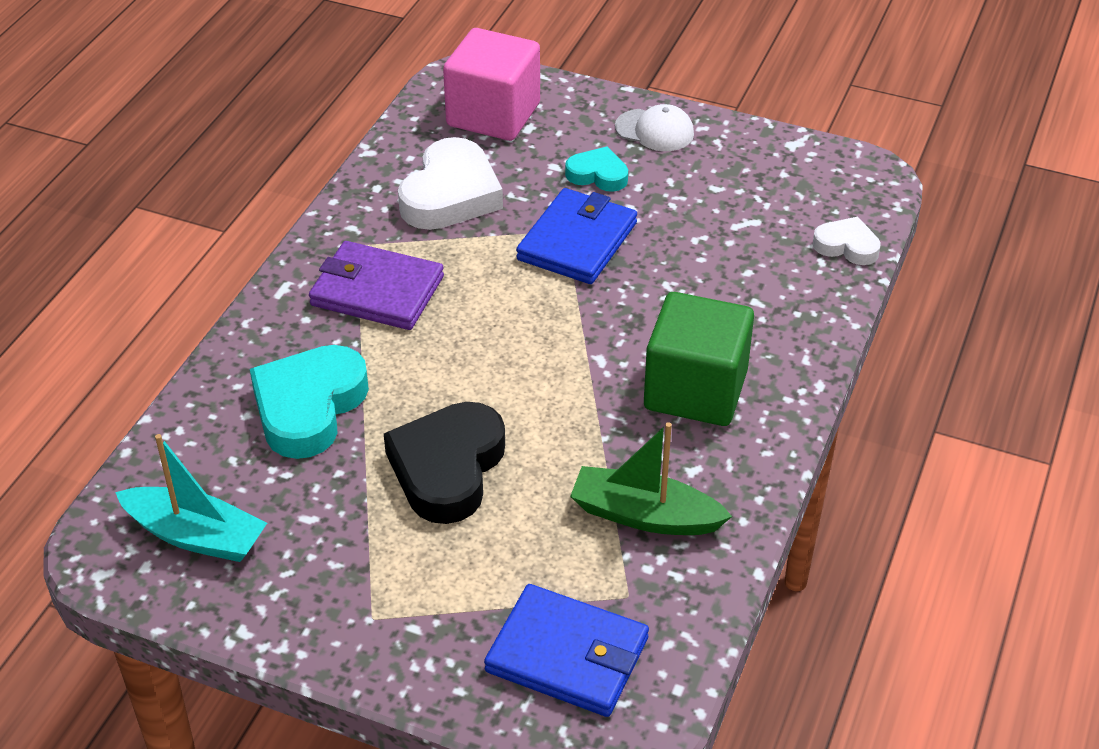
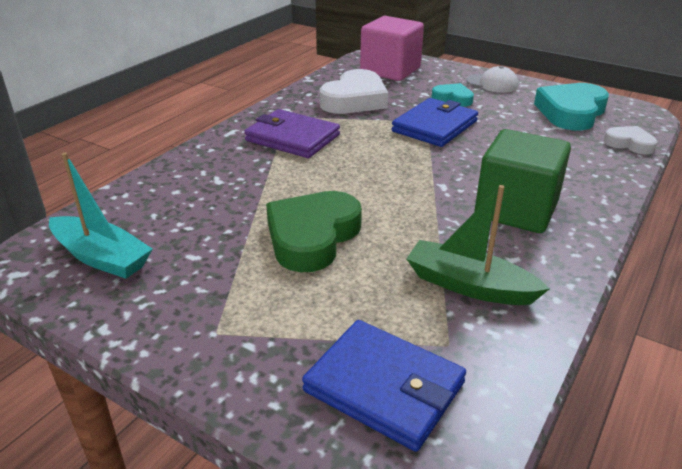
camera: 10 degrees right, 10 degrees down
(308, 407) = (222, 191): turquoise heart -> turquoise heart (571, 112)
(447, 468) = (312, 237): black heart -> green heart

